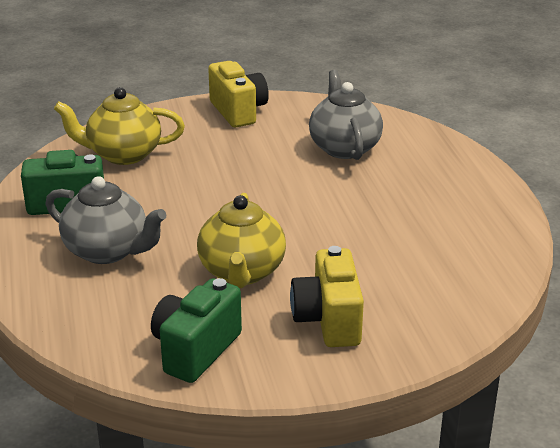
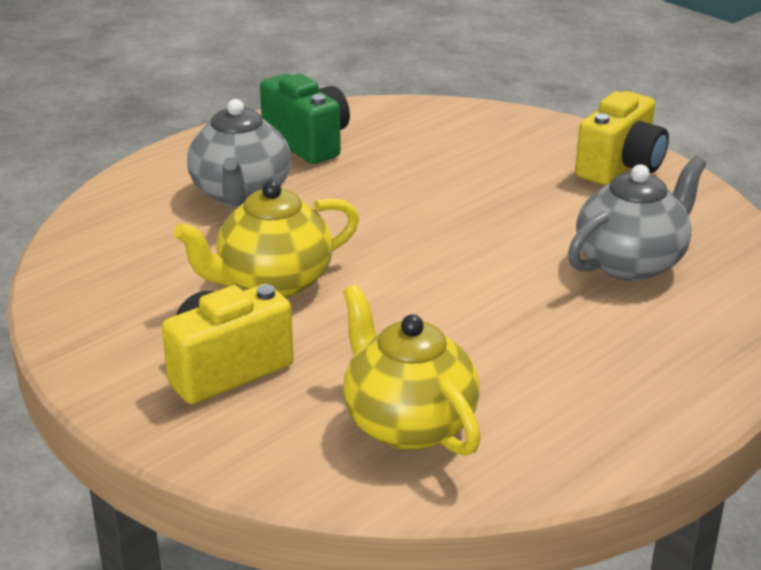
camera: 60 degrees right, 0 degrees up
(123, 154) = (435, 137): yellow teapot -> yellow teapot (408, 424)
(195, 350) = (106, 302): green camera -> none

